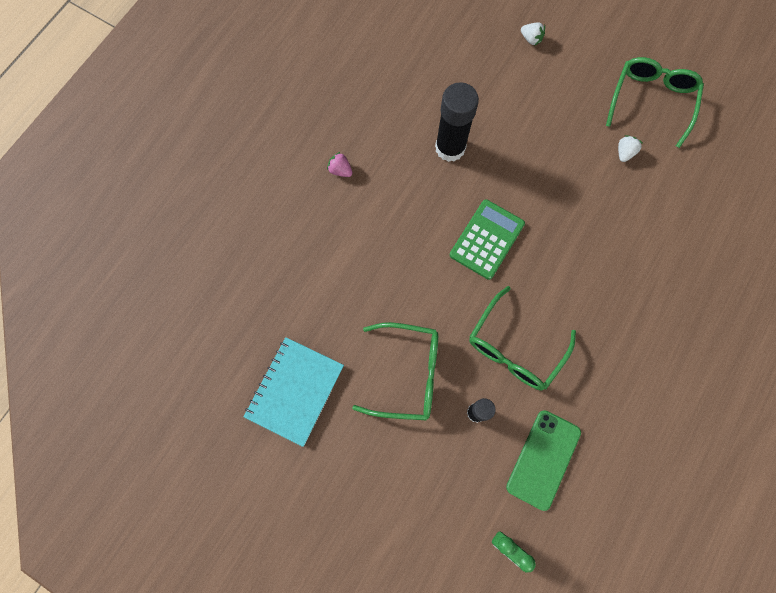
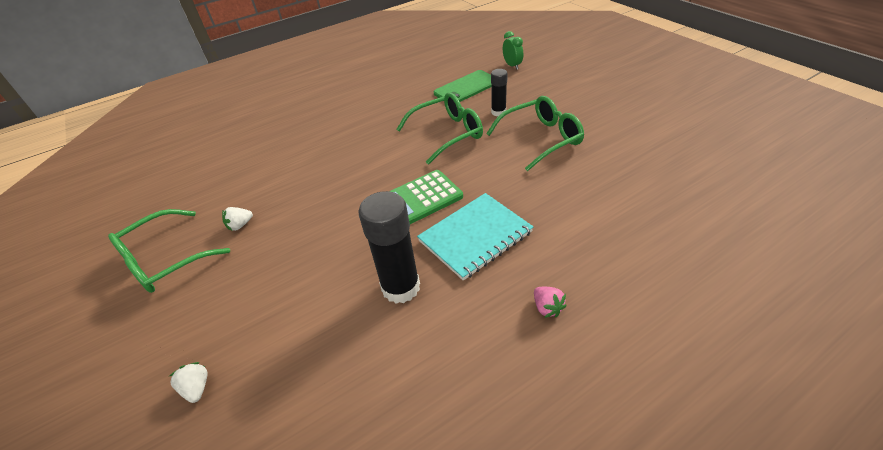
camera: 150 degrees left, 30 degrees down
(295, 391) = (645, 149): turquoise notebook -> turquoise notebook (475, 237)
(407, 374) = (541, 139): green glasses -> green glasses turned 120 degrees clockwise

